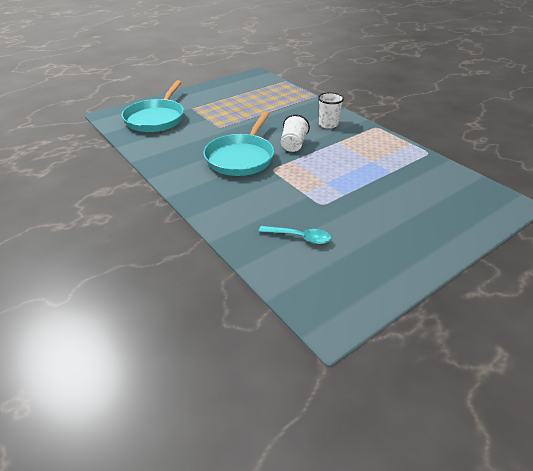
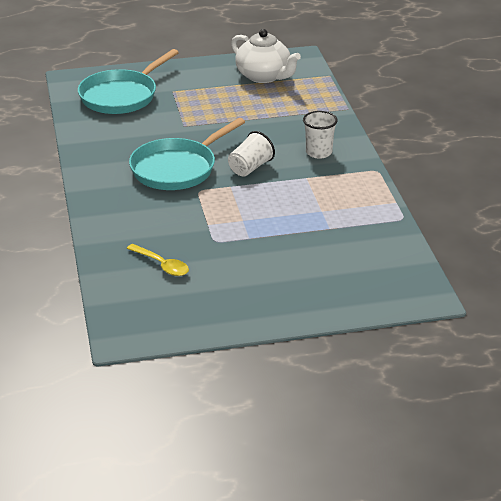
camera: 25 degrees right, 5 degrees down
(245, 88) = (264, 76): none -> white teapot
(299, 237) = (162, 265): turquoise spoon -> yellow spoon

